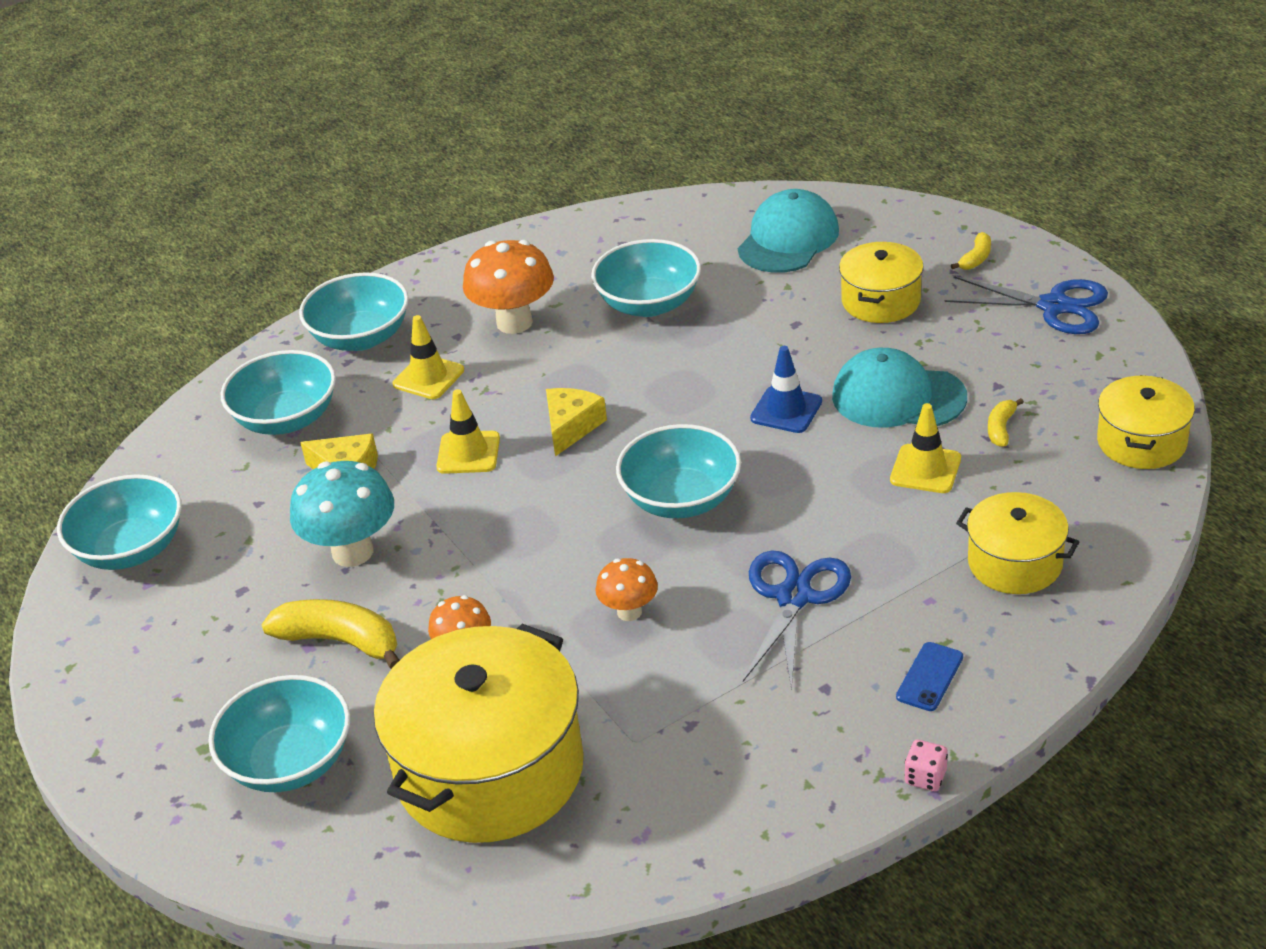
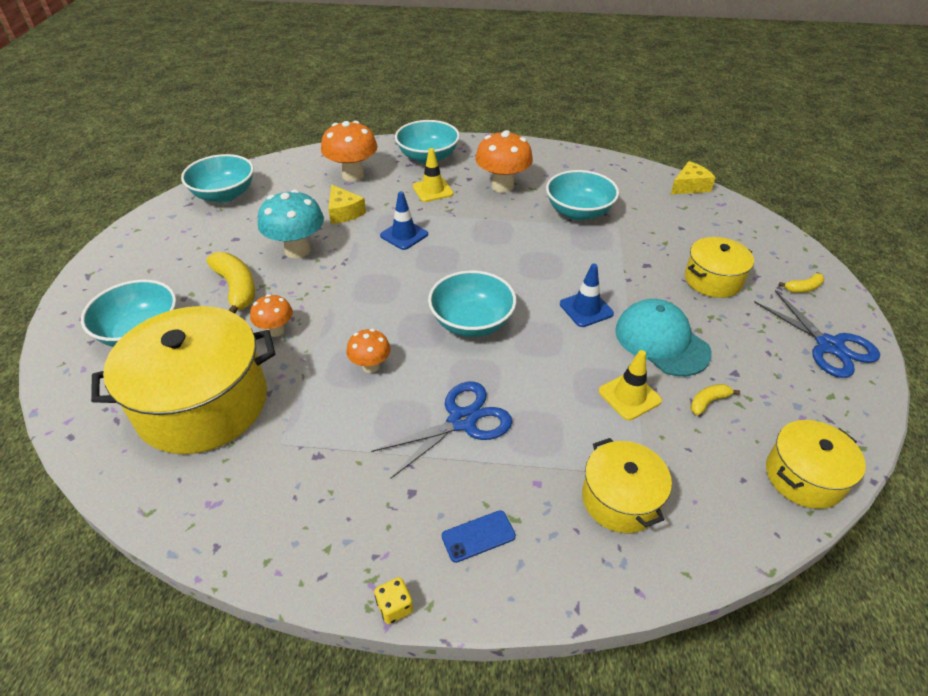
camera: 35 degrees right, 5 degrees up
(287, 419) = (353, 175): turquoise bowl -> orange mushroom
(468, 453) = (404, 235): yellow traffic cone -> blue traffic cone
(571, 427) = (465, 251): yellow cheese -> yellow cheese (689, 186)
(788, 239) = (694, 218): turquoise cap -> none
(925, 777) = (395, 607): pink dice -> yellow dice

